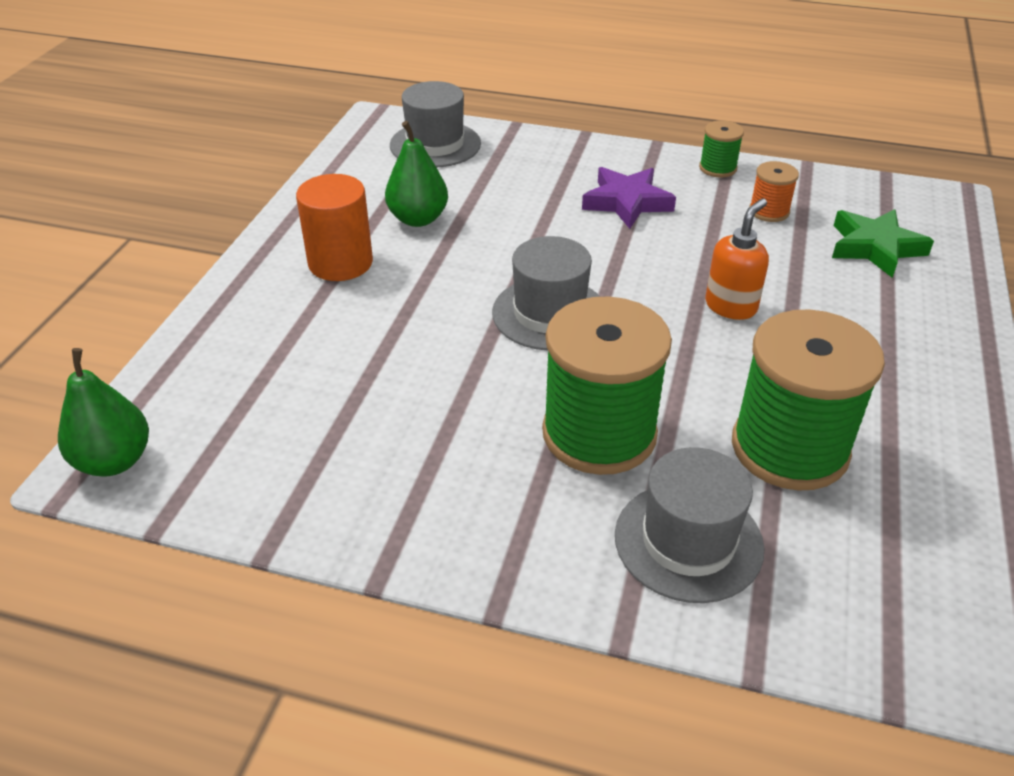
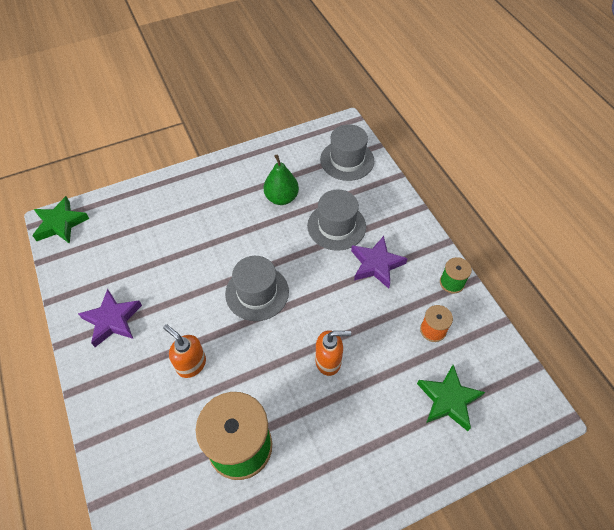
camera: 50 degrees right, 15 degrees up
(114, 461) = (60, 224): green pear -> green star
(340, 263) = (225, 196): orange cylinder -> none
(412, 485) = (112, 320): none -> purple star
(599, 433) = (191, 364): green spool -> orange soap dispenser
(688, 541) = (150, 438): grey hat -> grey hat (336, 226)

